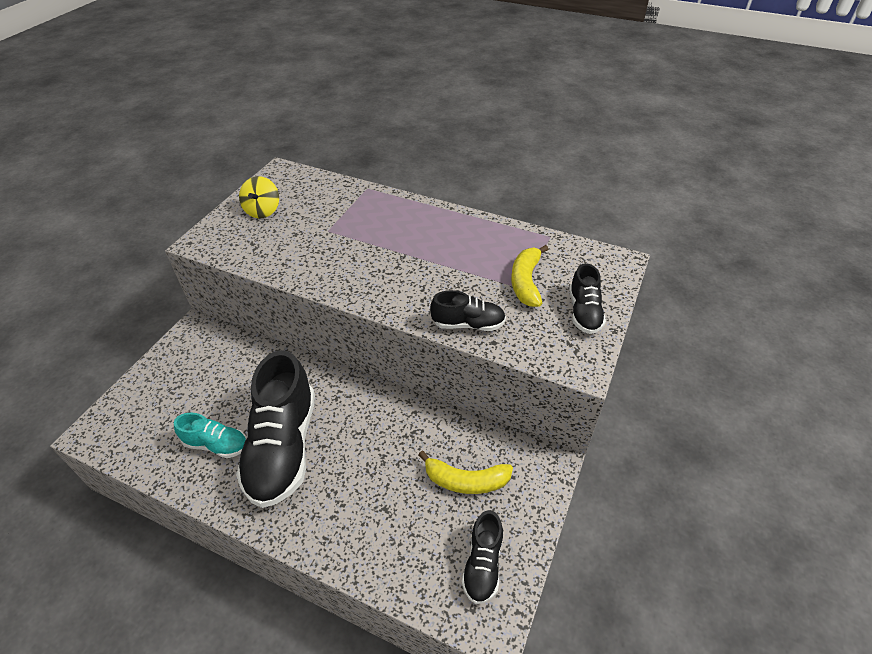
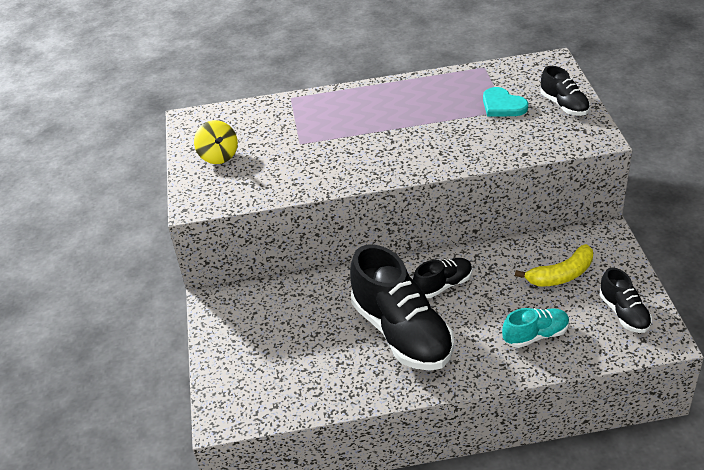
camera: 30 degrees left, 5 degrees down
(216, 444) = (344, 362): turquoise shoe -> turquoise shoe (535, 335)
(468, 324) = (493, 151): black shoe -> black shoe (443, 285)
(526, 282) = (502, 105): yellow banana -> turquoise heart

